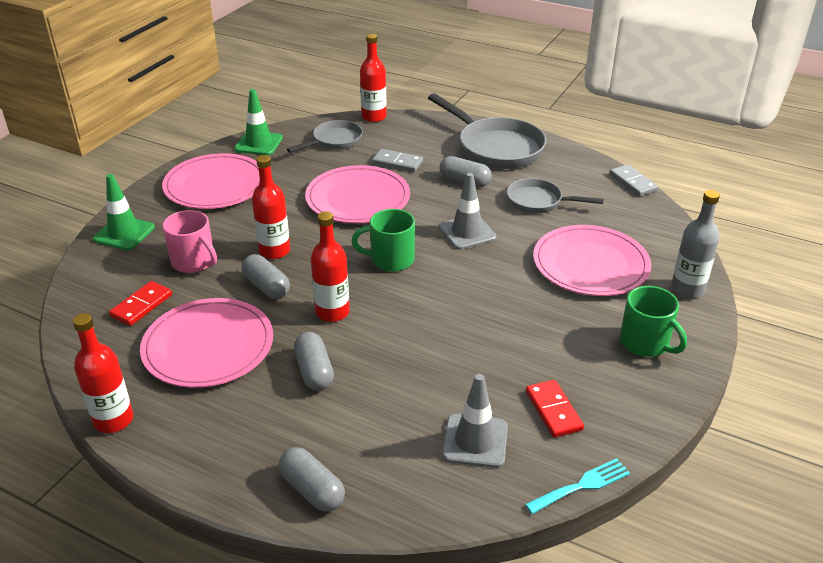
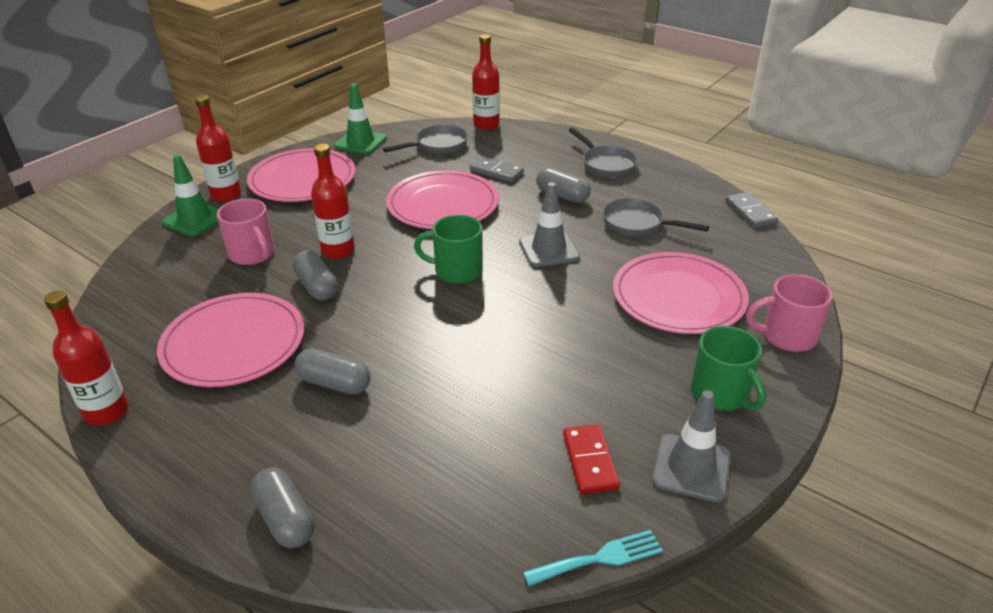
camera: 10 degrees right, 0 degrees up
(142, 305) = (183, 294): red domino -> none
(314, 371) = (334, 383): grey capsule -> grey capsule turned 60 degrees counterclockwise
(332, 312) = (376, 321): red bottle -> red bottle (226, 195)
(475, 441) = (487, 486): grey traffic cone -> grey traffic cone (691, 468)
(495, 148) = (606, 164): grey pan -> grey pan, size x0.59
(687, 289) = (787, 336): grey bottle -> pink mug

